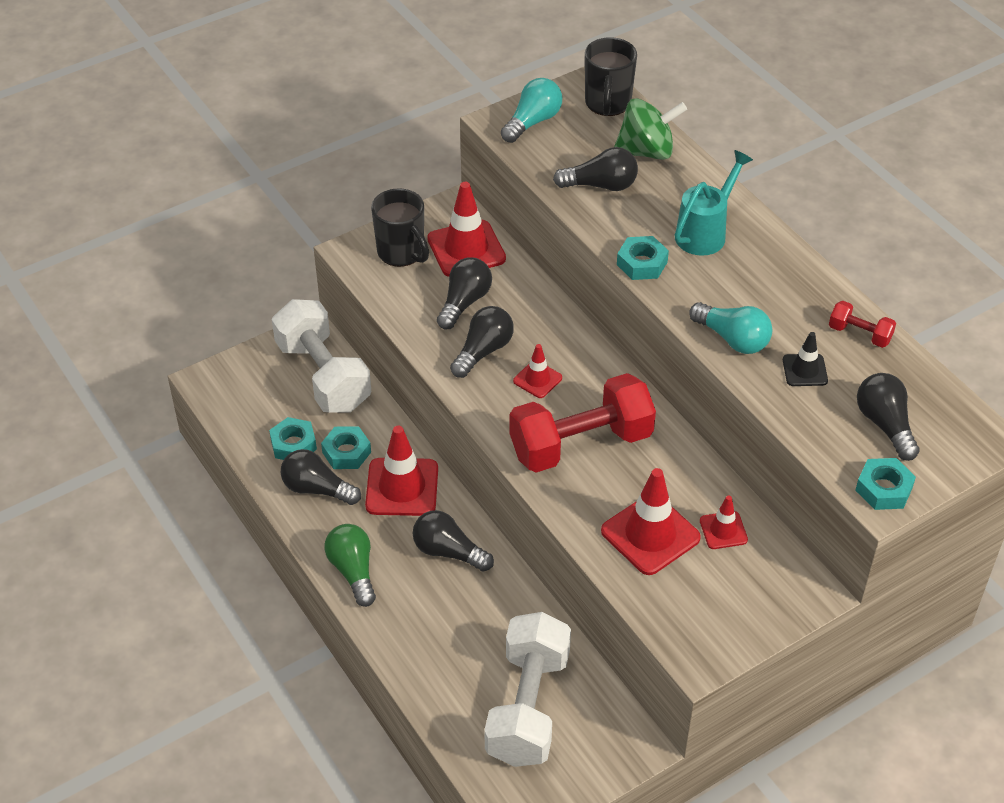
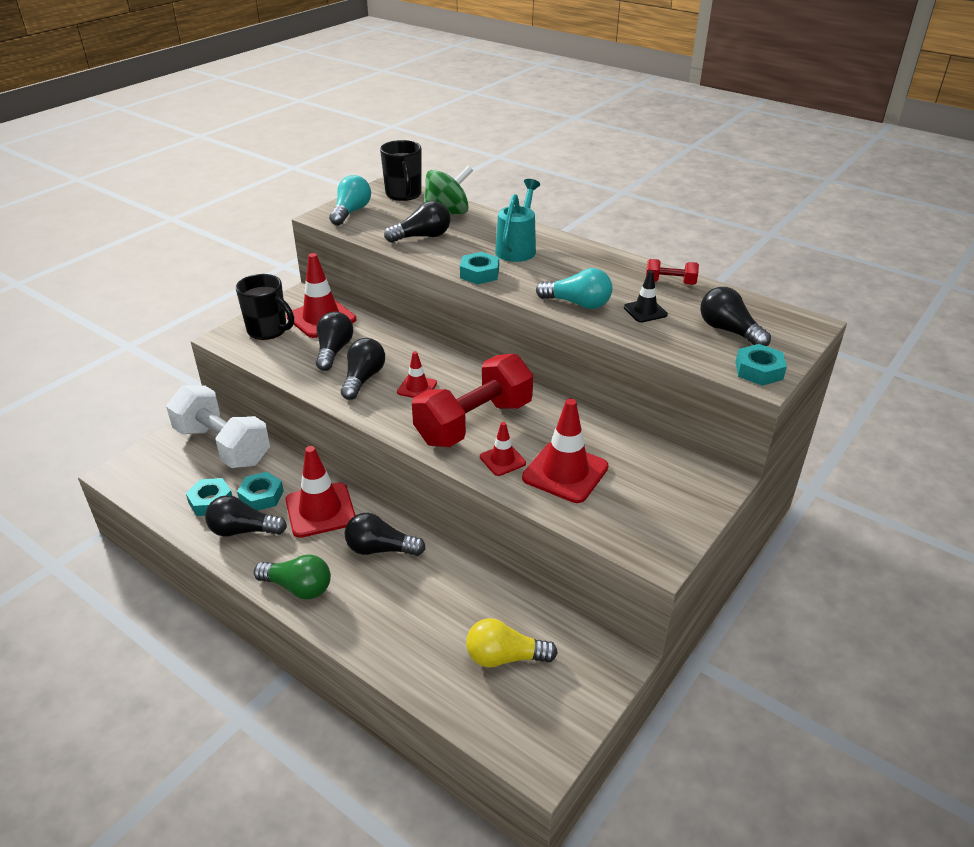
camera: 20 degrees left, 10 degrees down
(353, 571) = (298, 587): green light bulb -> green light bulb turned 150 degrees clockwise
(527, 707) = (504, 657): white dumbbell -> yellow light bulb
(723, 530) = (622, 455): red traffic cone -> red traffic cone (502, 460)

